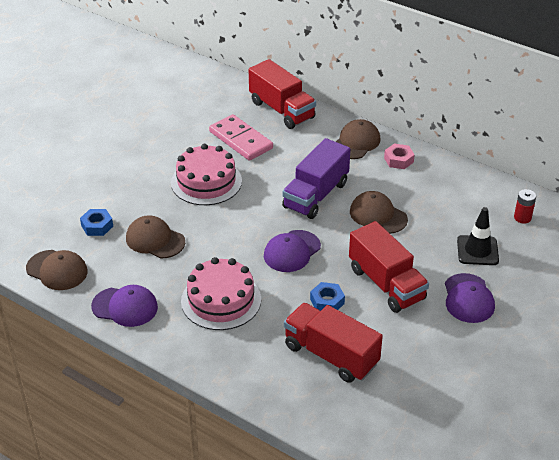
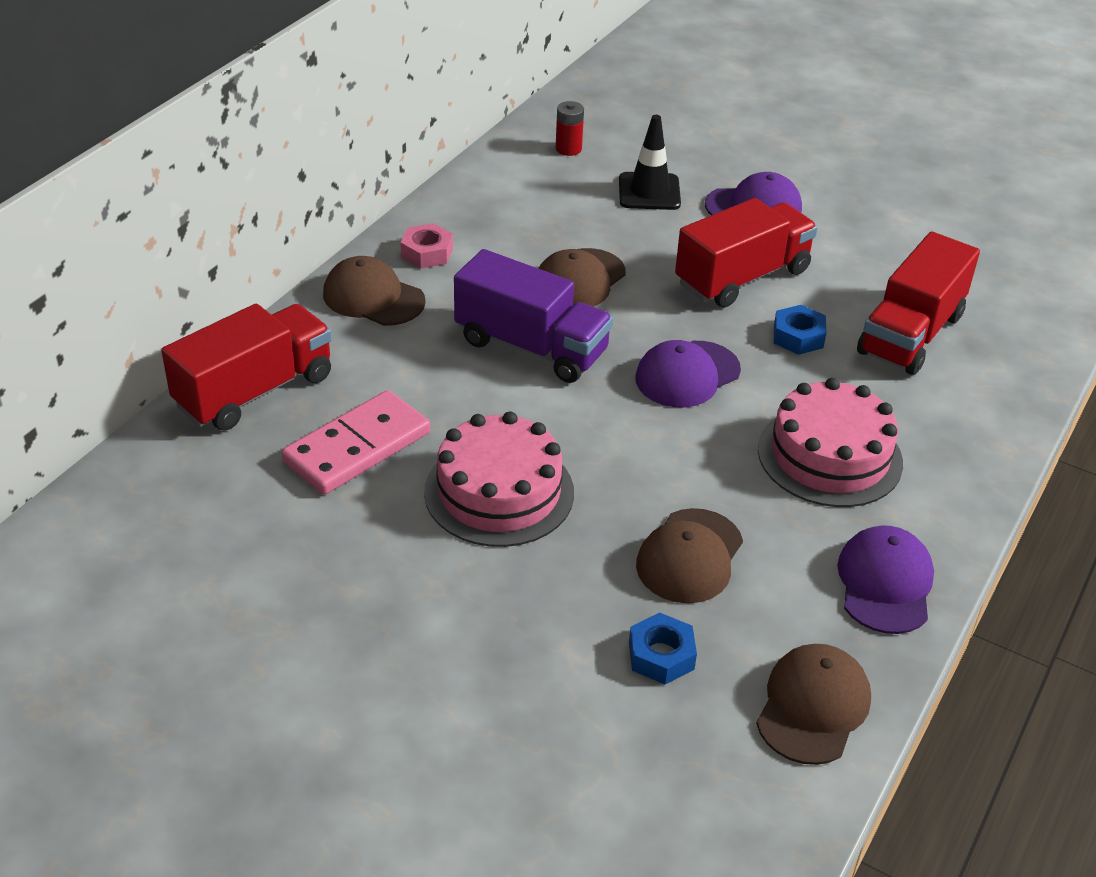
camera: 95 degrees left, 0 degrees up
(292, 251) = (687, 374): purple cap -> purple cap turned 105 degrees clockwise

